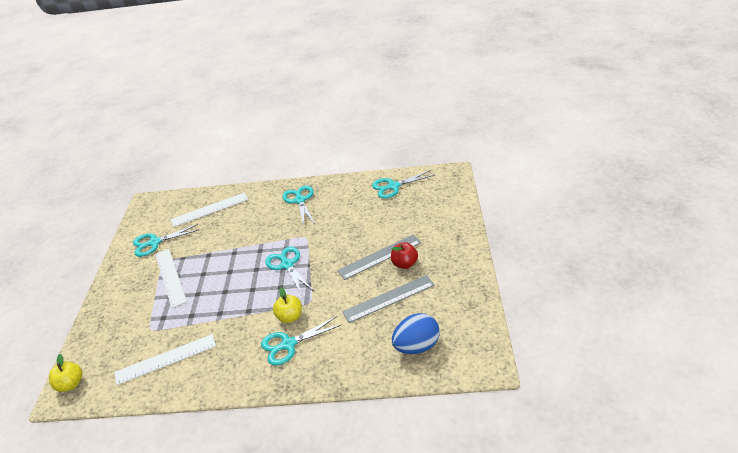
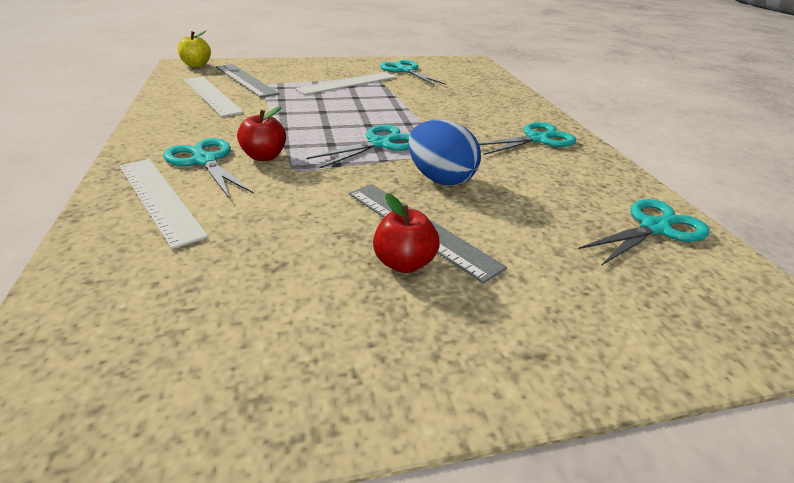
camera: 70 degrees right, 5 degrees down
(210, 209) = (478, 88): white ruler -> white ruler (159, 199)
(290, 317) = (264, 156): yellow apple -> red apple
(389, 298) = (294, 249): grey ruler -> grey ruler (245, 80)
(393, 186) = (655, 228): turquoise scissors -> turquoise scissors turned 90 degrees clockwise
(417, 346) = (137, 300): blue egg -> blue egg (440, 179)

